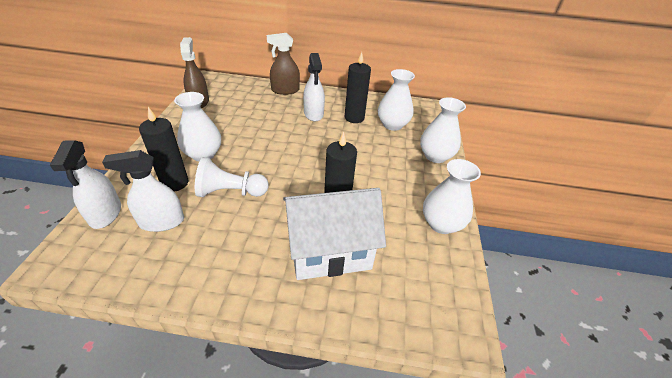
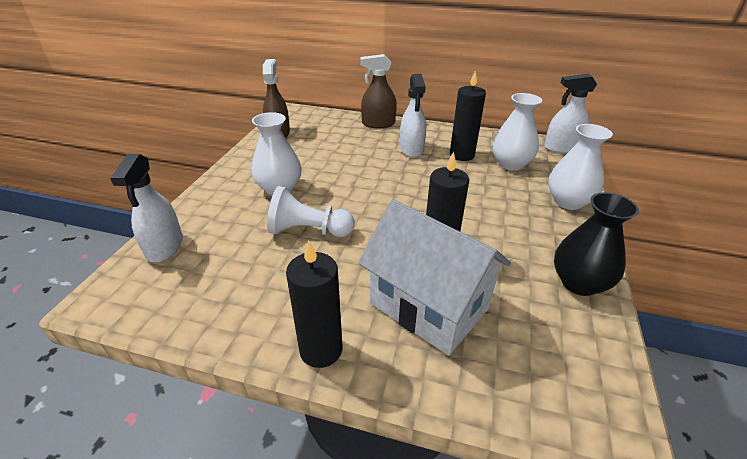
camera: 10 degrees right, 5 degrees down
(161, 221) = (226, 259): white spray bottle -> white spray bottle (561, 148)
(175, 183) = (245, 218): black candle -> black candle (321, 350)
(329, 251) = (428, 306): white house -> white house turned 45 degrees clockwise
(441, 224) = (579, 283): white vase -> black vase

